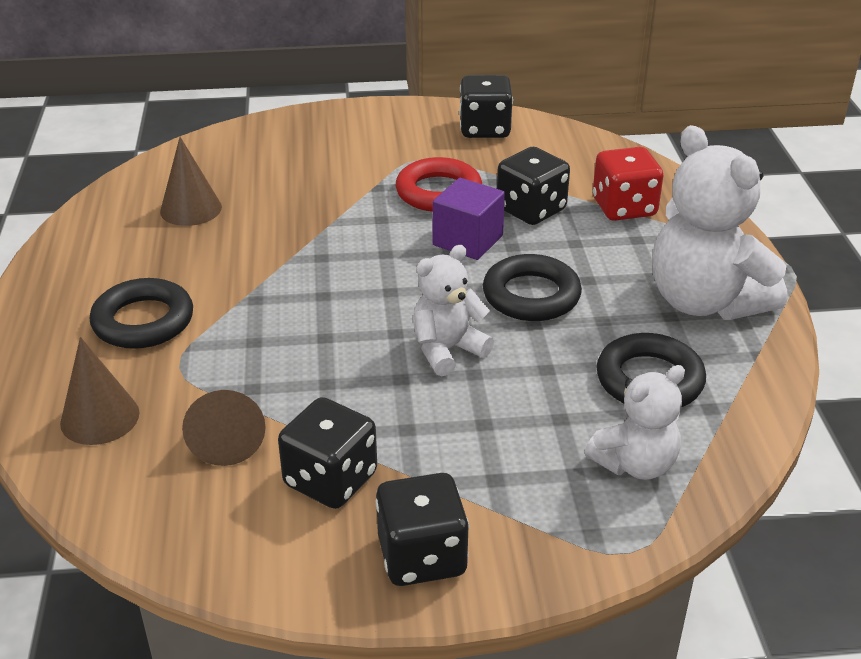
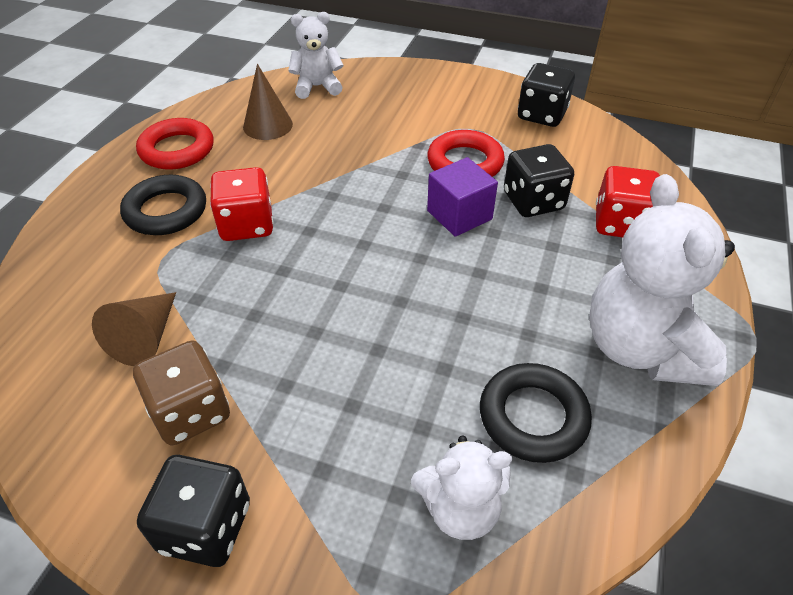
camera: 25 degrees right, 10 degrees up
(100, 418) = (75, 285): brown cone -> none
(101, 259) = (177, 150): none -> red ring
(250, 309) = (247, 225): none -> red dice
(330, 480) = (191, 412): black dice -> brown dice
(447, 350) = (371, 317): white teddy bear -> white teddy bear (317, 87)
(531, 295) = (479, 287): black ring -> none

